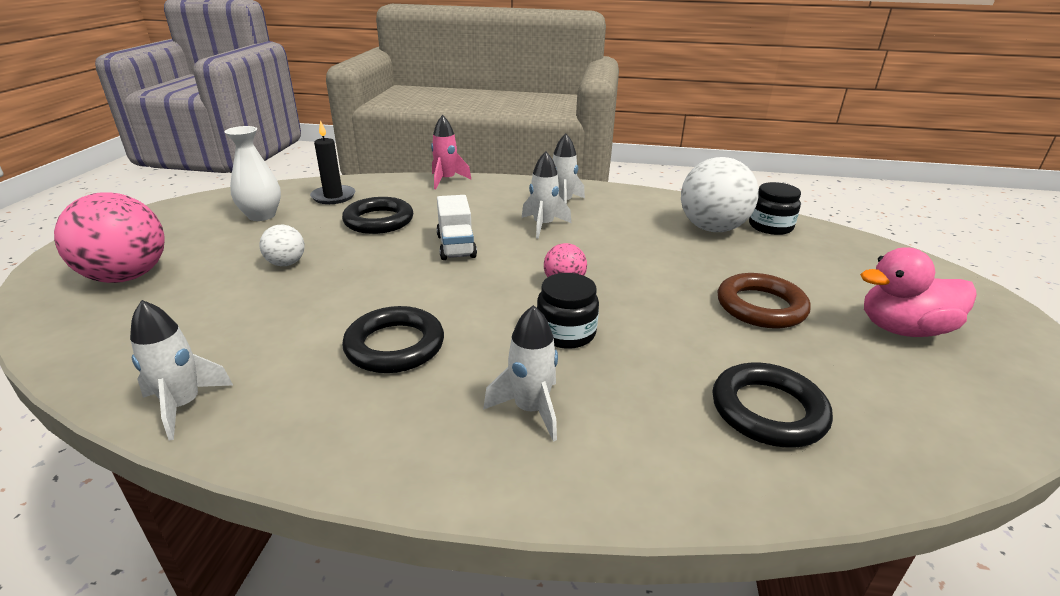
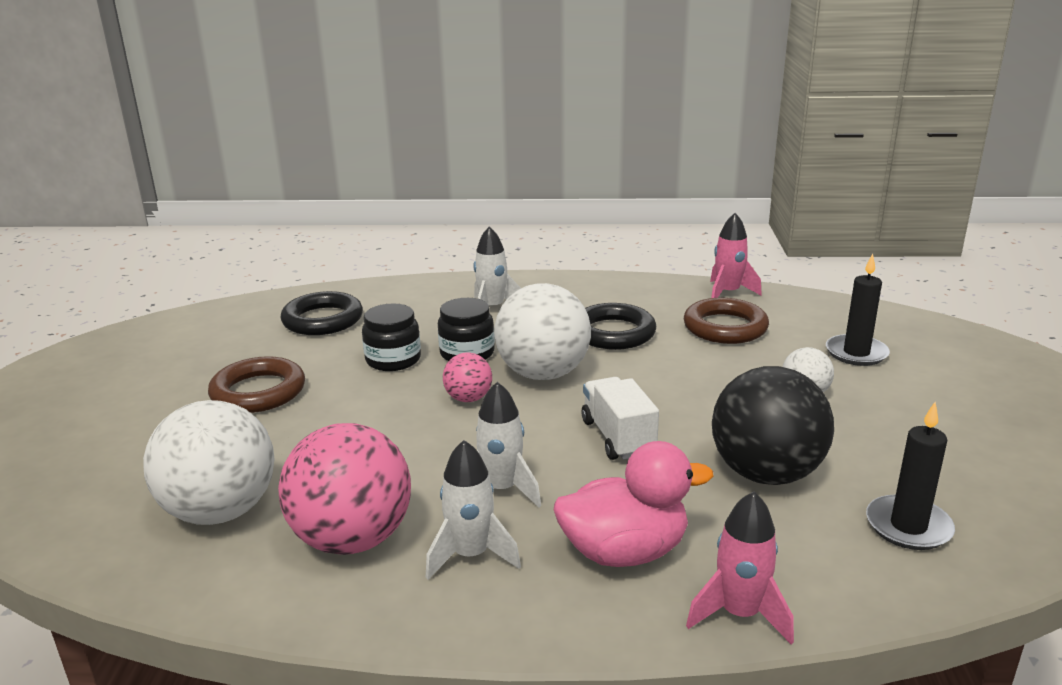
camera: 175 degrees right, 5 degrees down
(127, 276) = (948, 365): pink ball -> pink ball (352, 539)
(182, 295) = (856, 353): none -> black candle
(183, 406) = (728, 293): white rocket -> pink rocket
(262, 216) = (956, 466): white vase -> none
(263, 341) = (725, 327): none -> brown ring
(379, 221) = (766, 473): black ring -> black ball
(493, 301) = (543, 374): none -> white ball
(770, 226) = (112, 527): black jar -> black jar (393, 360)
(902, 329) = (134, 382): pink duck -> pink duck (624, 552)

